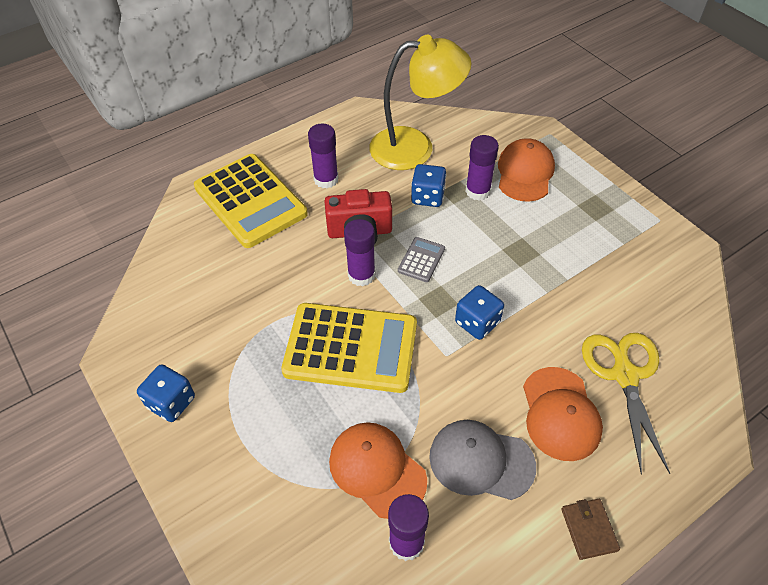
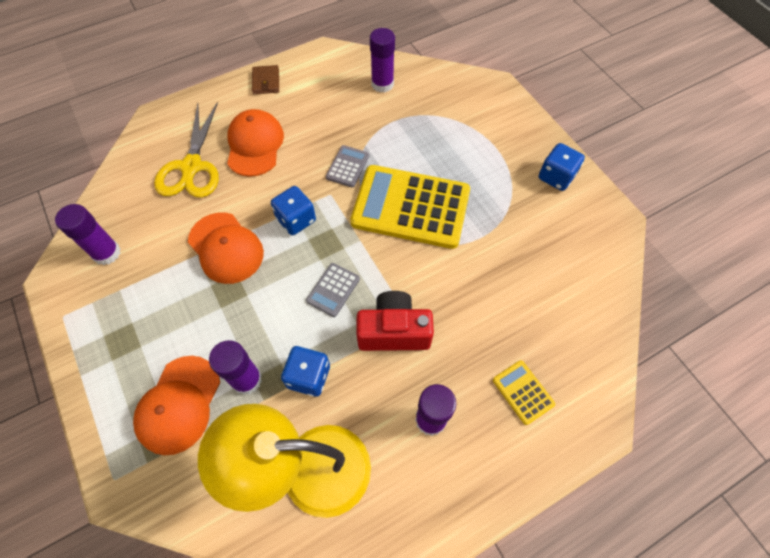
camera: 175 degrees left, 10 degrees up
(250, 201) = (523, 392): yellow calculator -> yellow calculator, size x0.43
(361, 275) = (396, 278): purple glue stick -> purple glue stick (107, 253)
(377, 470) = (397, 122): orange cap -> orange cap (226, 248)
(433, 393) = (347, 166): none -> grey calculator
(481, 461) = (323, 121): grey cap -> none

